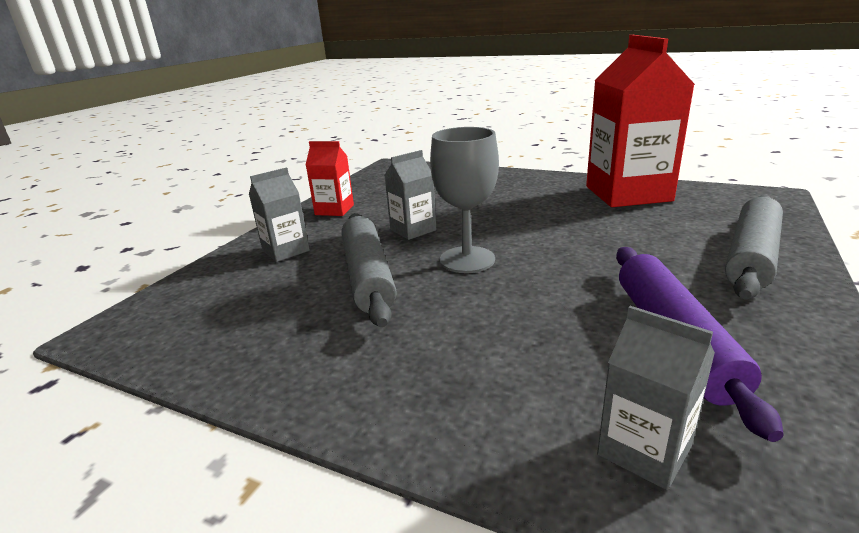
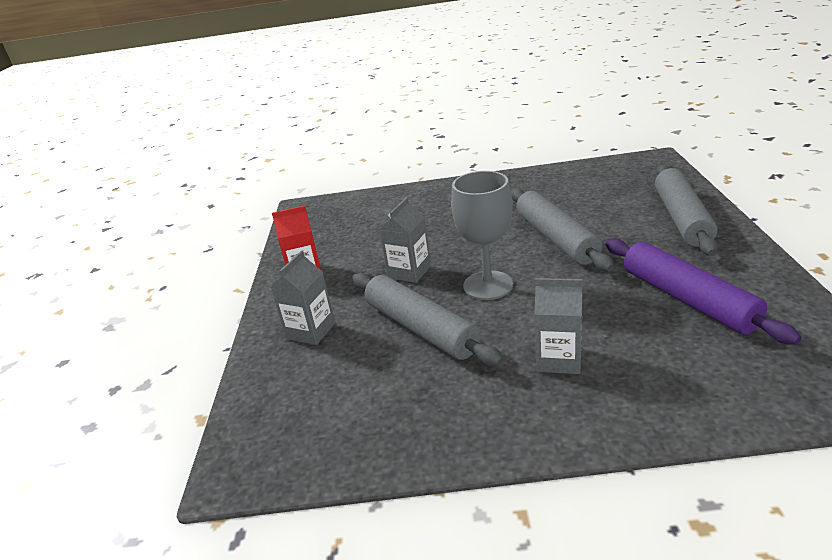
camera: 25 degrees left, 5 degrees up
(581, 239) = (556, 238): none -> grey rolling pin
(628, 193) = (552, 184): red carton -> none
(644, 450) = (732, 379): grey carton -> grey carton (559, 359)

